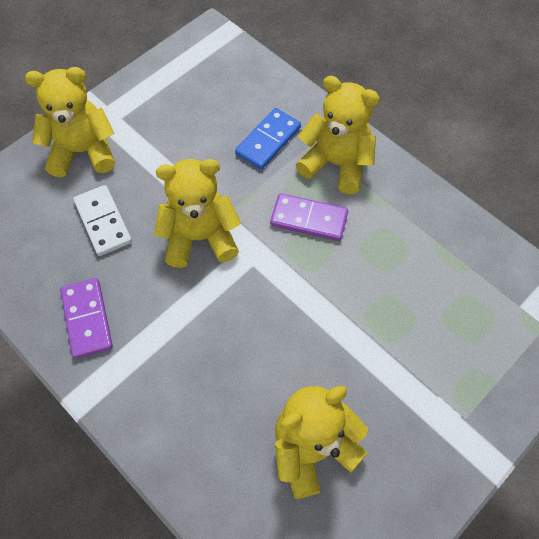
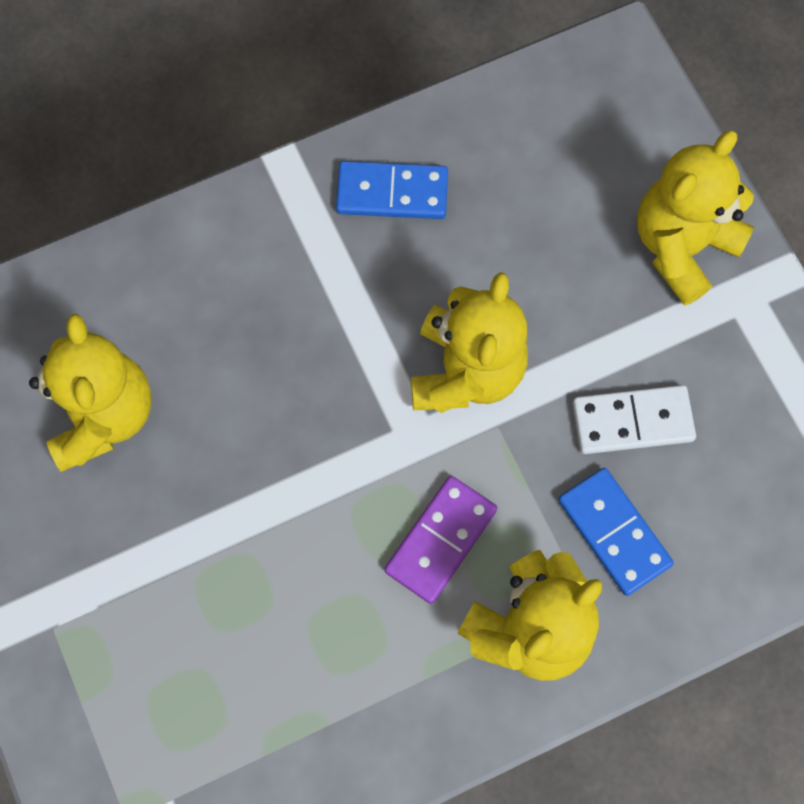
camera: 110 degrees right, 10 degrees up
(83, 151) = (681, 246): yellow teddy bear -> yellow teddy bear turned 150 degrees counterclockwise
(87, 319) = (392, 193): purple domino -> blue domino
(103, 222) = (541, 246): white domino -> white domino (632, 421)

